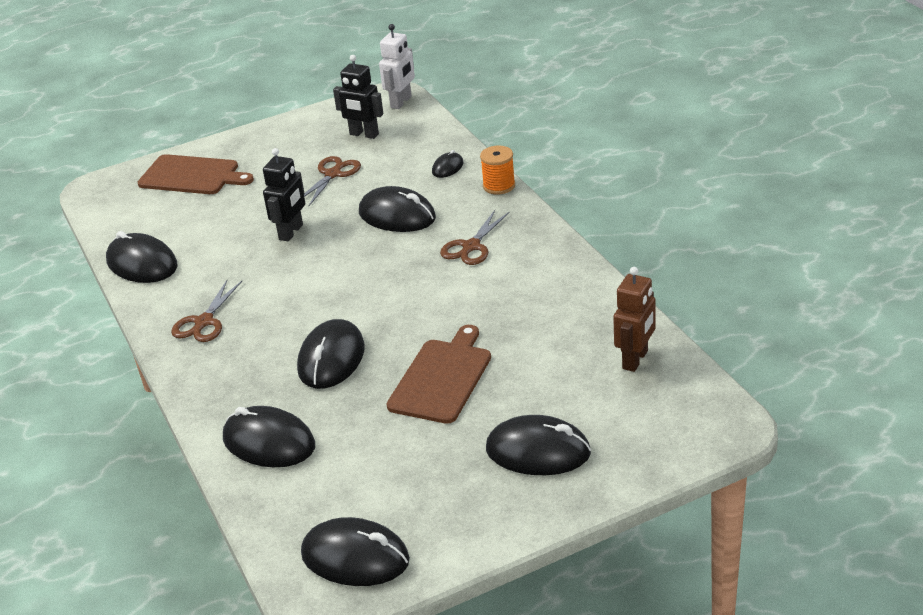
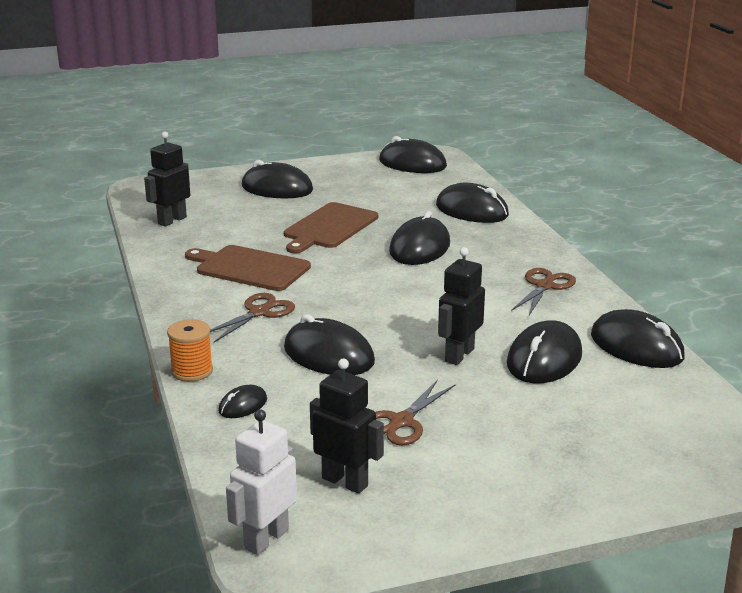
camera: 175 degrees left, 10 degrees down
(192, 176) = (613, 455): brown cutting board -> brown cutting board (249, 268)
(222, 239) = (544, 359): none -> black mouse
(635, 360) = (172, 220): brown robot -> black robot

